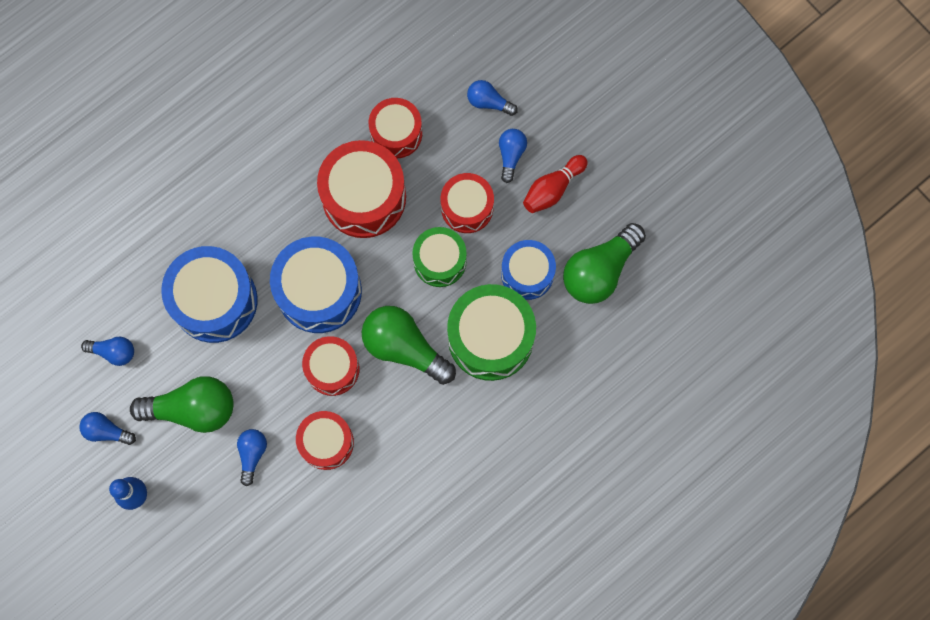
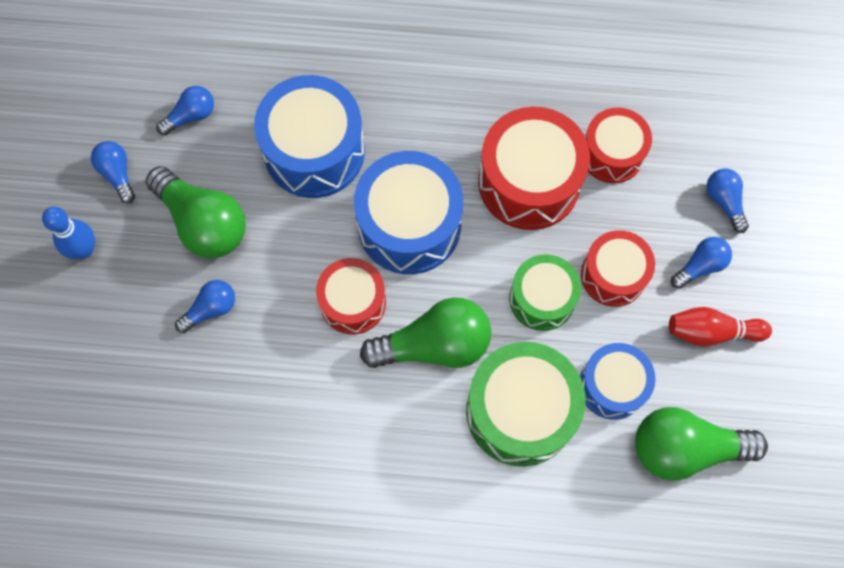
camera: 45 degrees right, 5 degrees down
(113, 352) = (191, 116): blue light bulb -> blue light bulb turned 90 degrees counterclockwise
(326, 442) = (282, 361): red drum -> none
(404, 348) = (434, 345): green light bulb -> green light bulb turned 90 degrees clockwise

